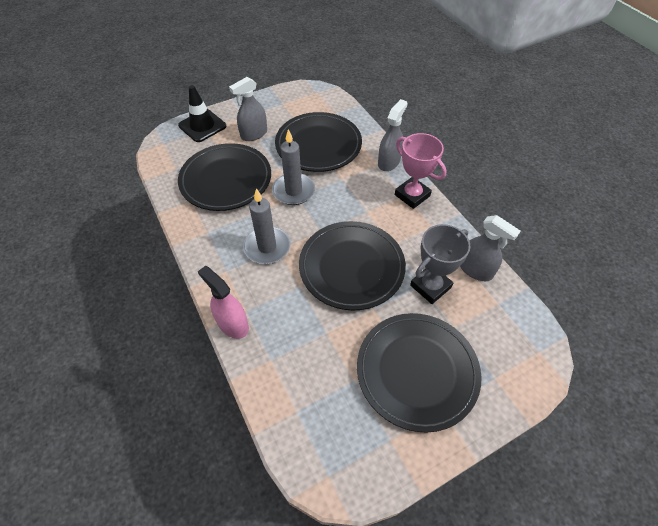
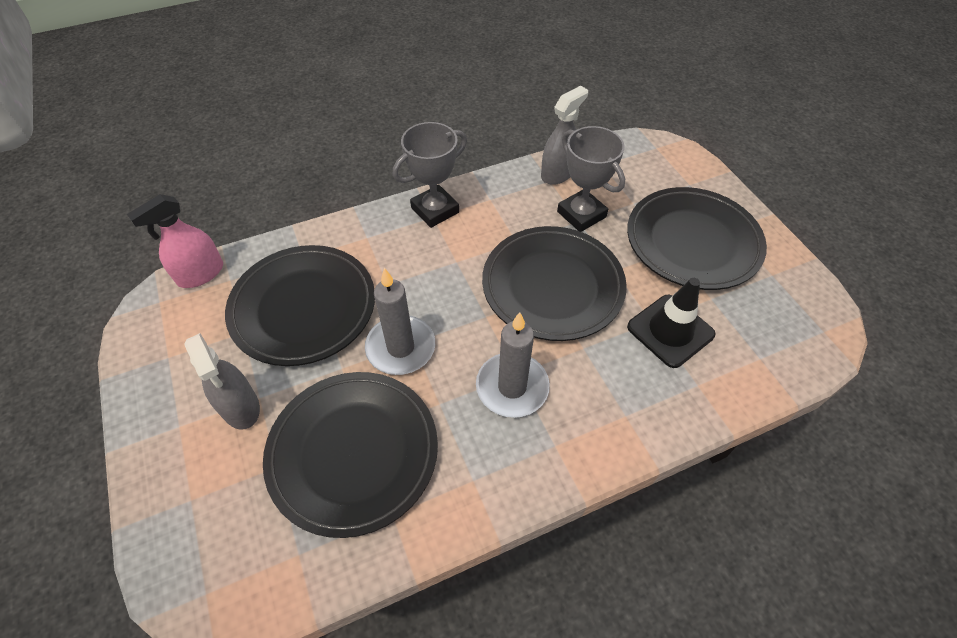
camera: 85 degrees left, 0 degrees up
(202, 126) = (179, 508): black traffic cone -> black traffic cone (670, 331)
(232, 324) = (649, 433): pink spray bottle -> pink spray bottle (200, 274)
(389, 162) = (365, 226): grey spray bottle -> none
(412, 195) = (435, 210): pink trophy -> grey trophy

